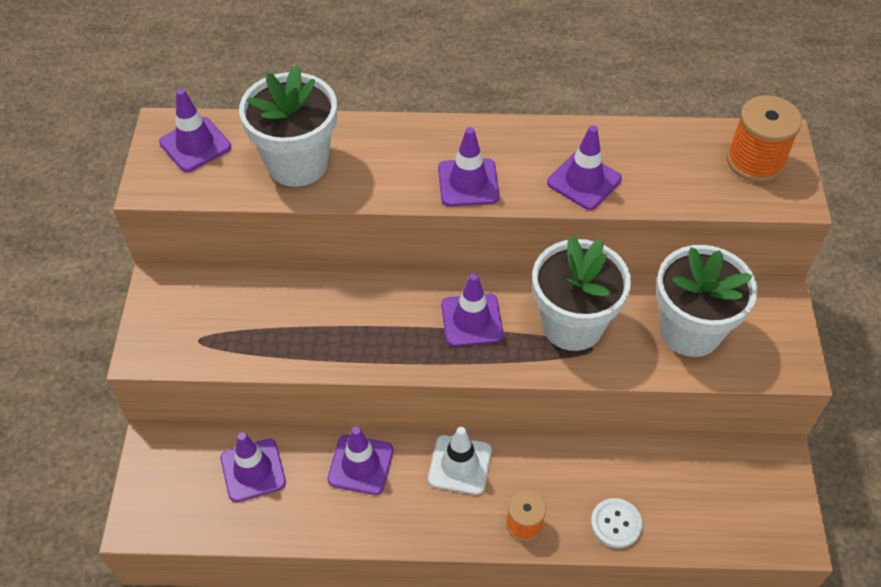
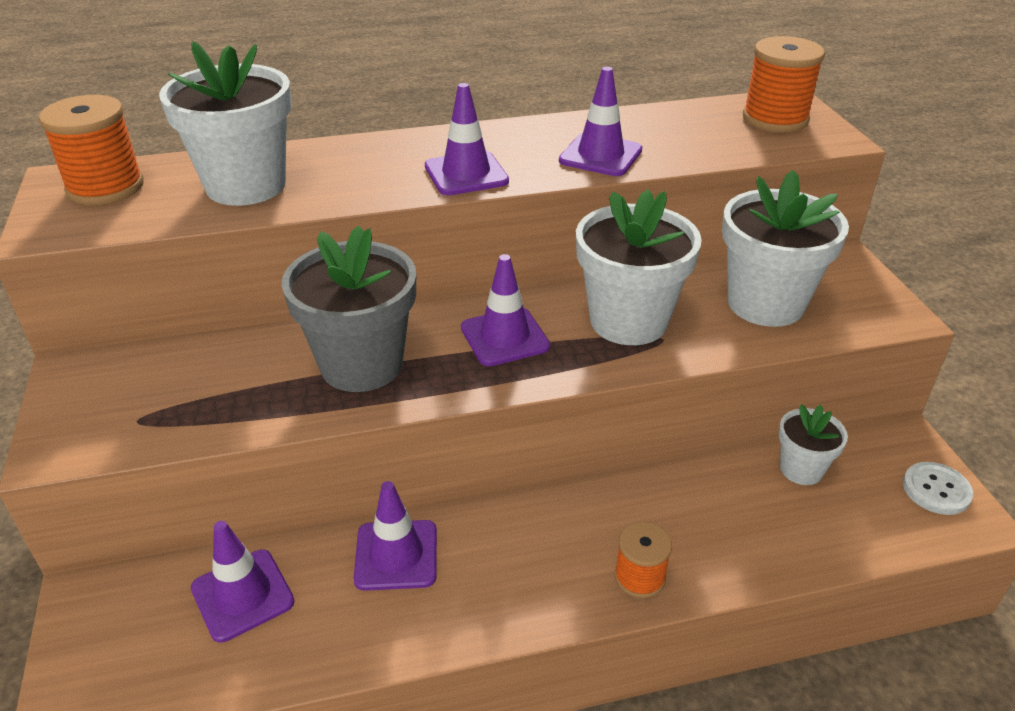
camera: 15 degrees left, 15 degrees down
(195, 145) = (105, 187): purple traffic cone -> orange spool
(360, 323) = (361, 364): none -> grey flower pot
(460, 465) = (530, 527): white traffic cone -> none
(616, 524) = (755, 550): white button -> white button (936, 490)
(682, 465) = (801, 469): none -> white flower pot

